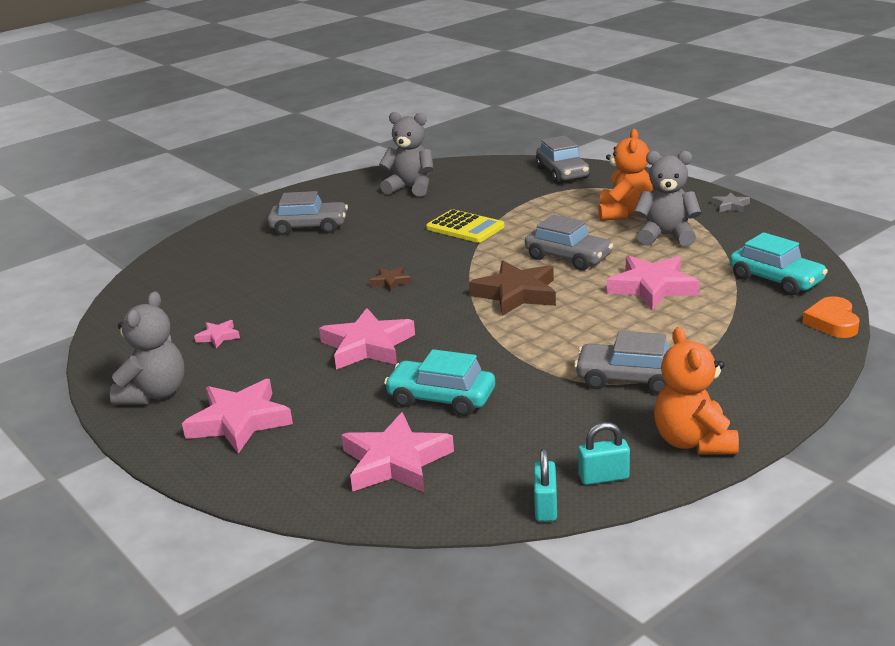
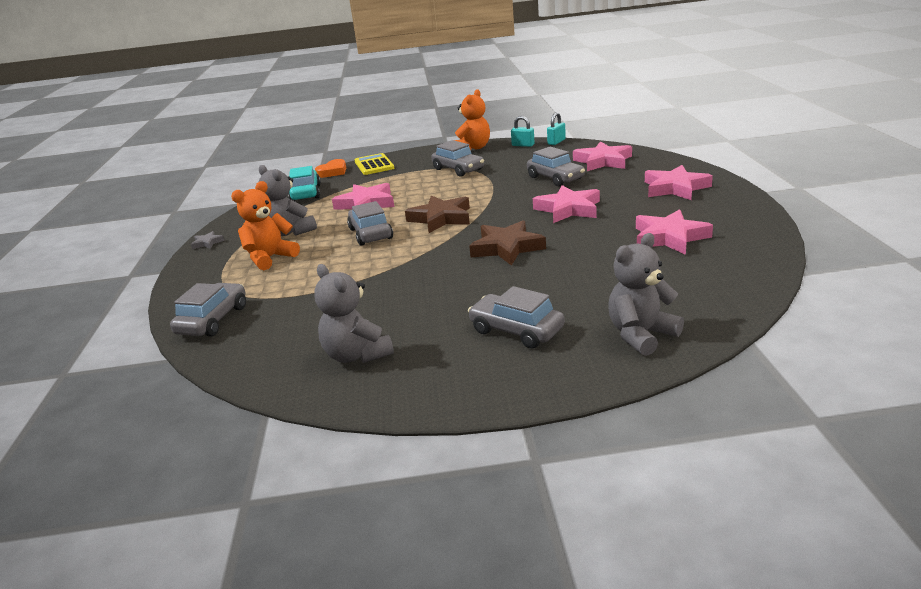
camera: 145 degrees left, 0 degrees up
(154, 394) = (728, 211): grey teddy bear -> grey teddy bear (641, 335)
(218, 336) = (669, 237): pink star -> pink star, size x2.10
(390, 281) = (507, 248): brown star -> brown star, size x2.10
(441, 398) = (555, 178): turquoise car -> grey car
(465, 227) = (389, 281): yellow calculator -> yellow calculator (374, 165)

